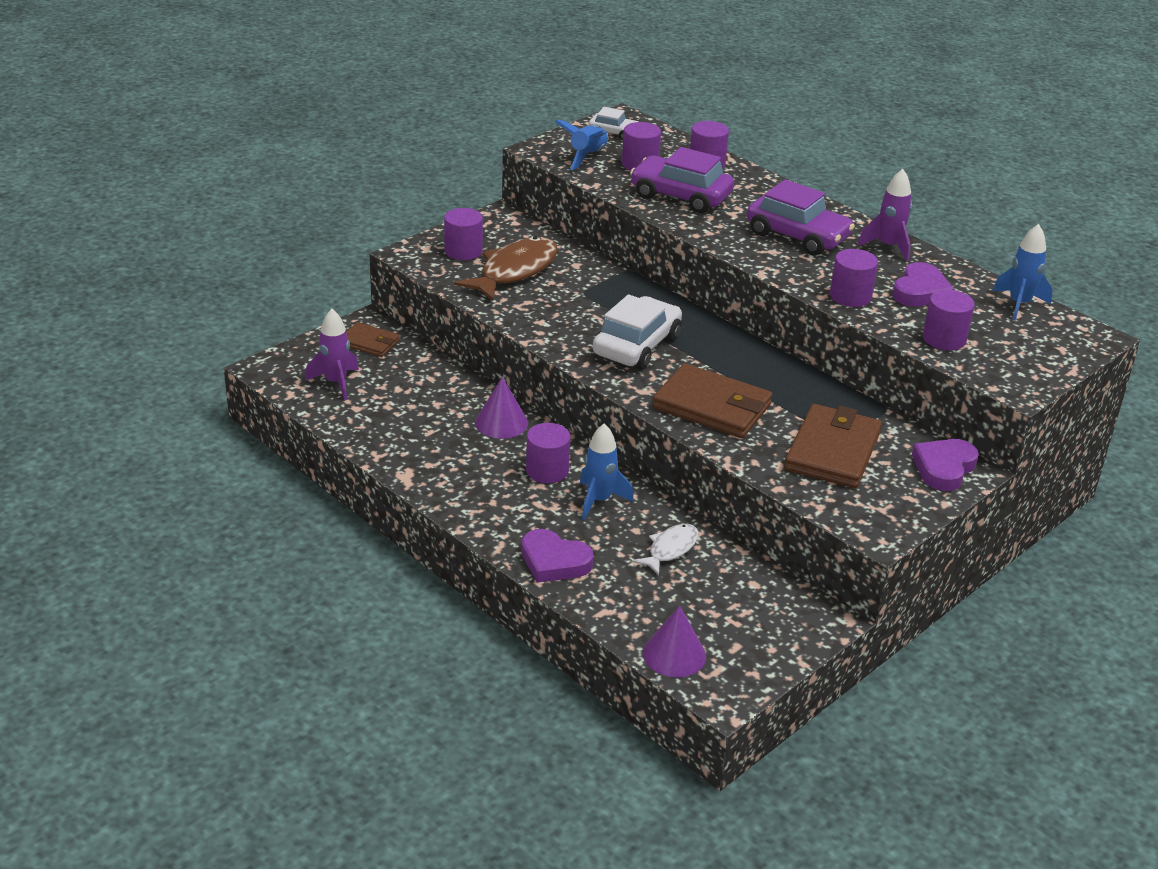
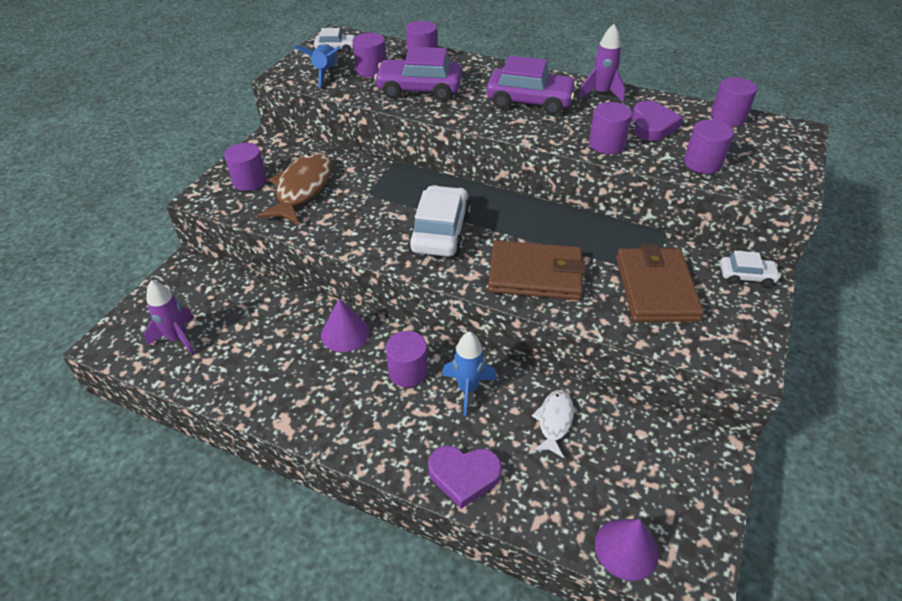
camera: 20 degrees left, 10 degrees up
(369, 342) = (194, 286): brown wallet -> none
(944, 468) = (746, 276): purple heart -> white car
(1019, 304) = (727, 118): blue rocket -> purple cylinder

